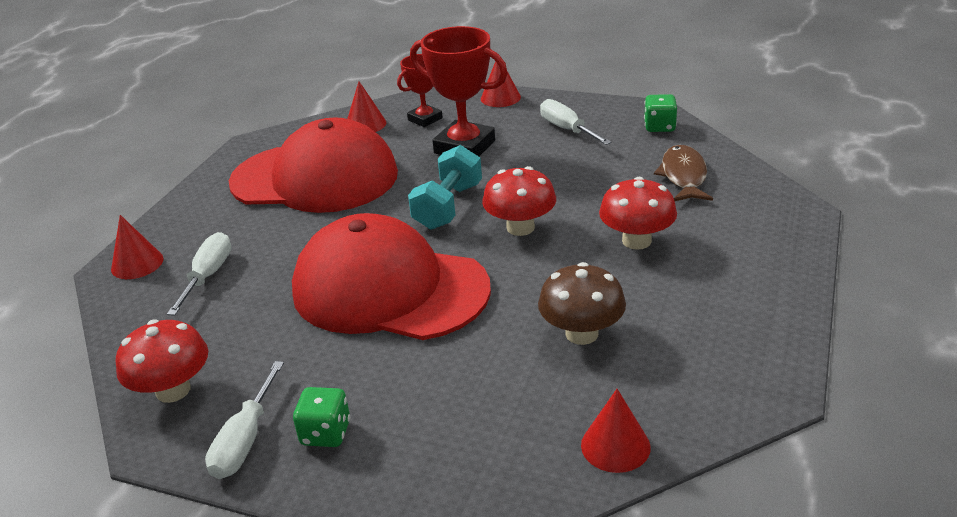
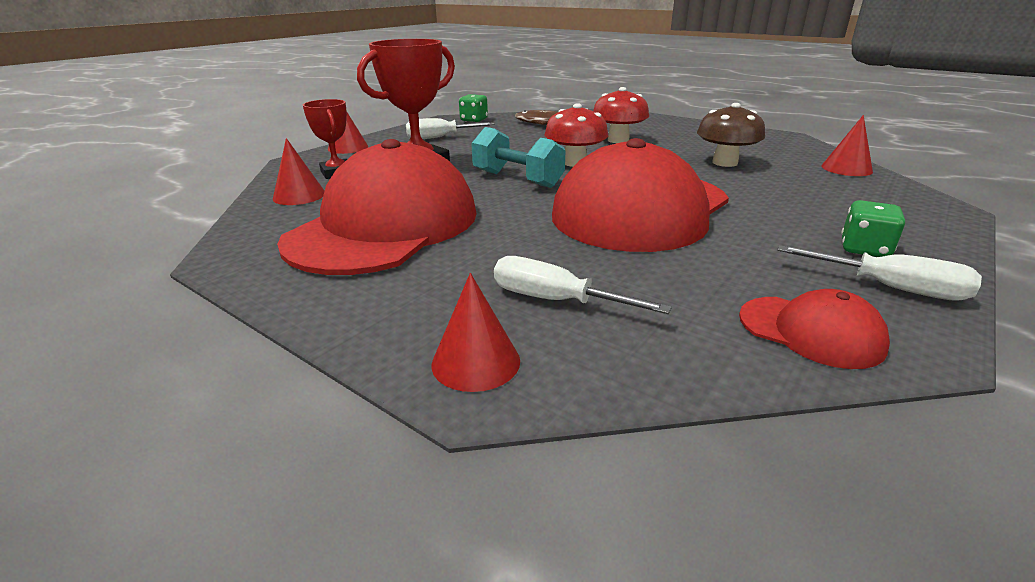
camera: 75 degrees left, 5 degrees down
(173, 390) = (810, 331): red mushroom -> red cap

